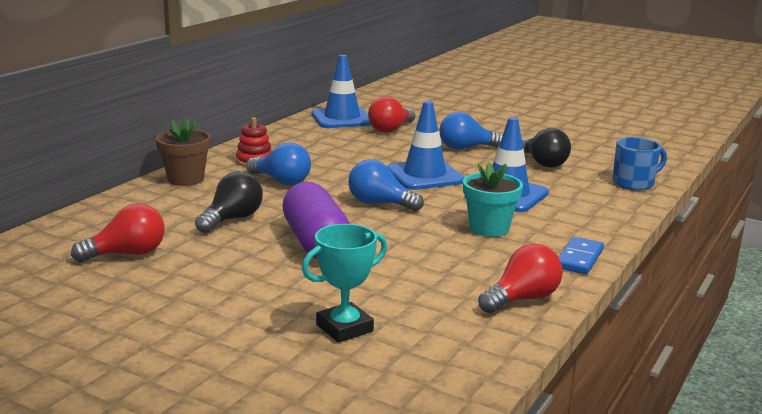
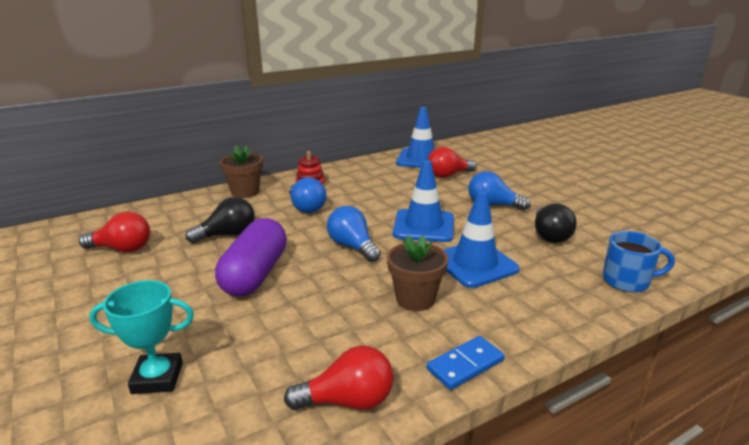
camera: 30 degrees right, 5 degrees up
(489, 228) = (415, 299): turquoise flower pot -> brown flower pot

